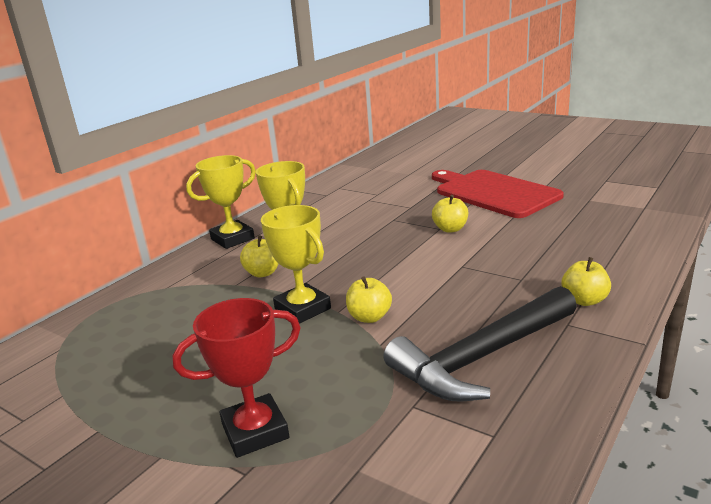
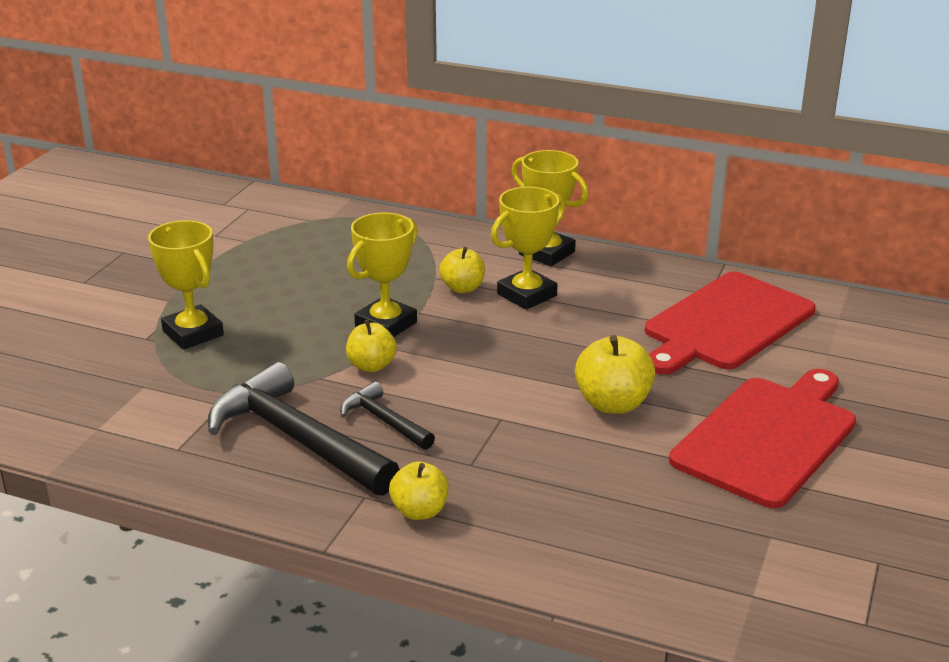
camera: 75 degrees right, 5 degrees up
(255, 431) = (193, 333): red trophy -> yellow trophy
(366, 193) = (725, 324): none -> red cutting board
(450, 229) = (613, 403): yellow apple -> yellow apple, size x1.50
(458, 313) = (384, 421): none -> black hammer

